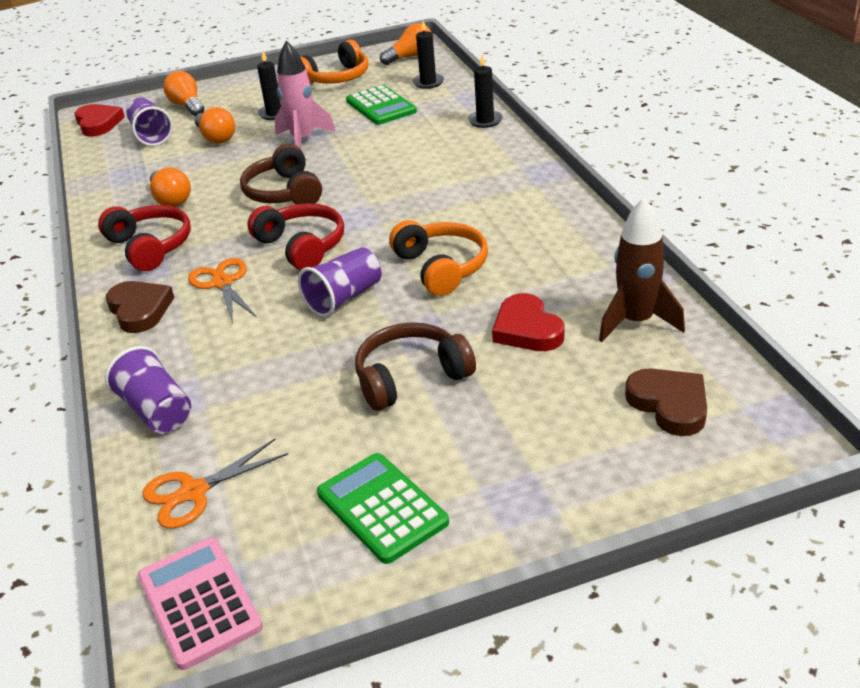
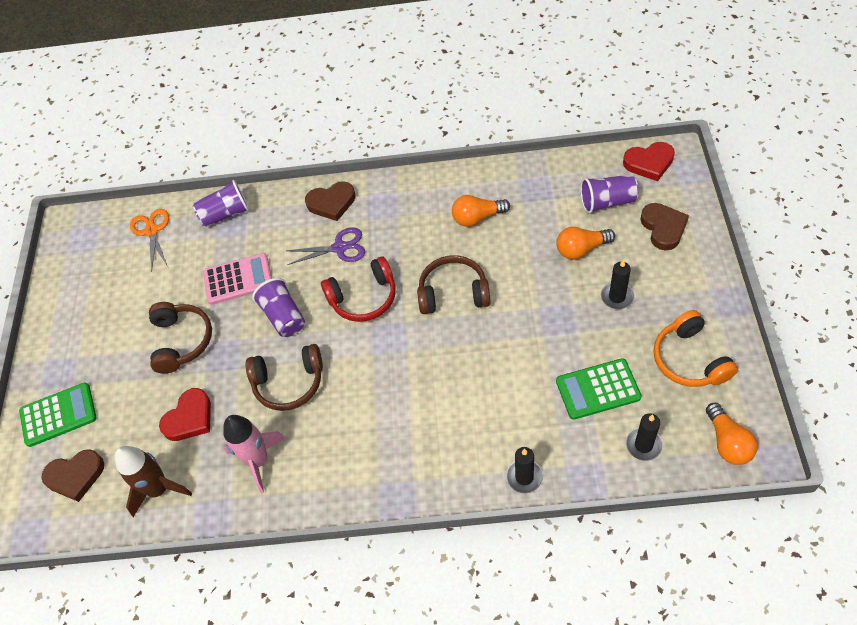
camera: 110 degrees right, 20 degrees up
(150, 247) = (410, 206): red headphones -> none
(187, 106) = (663, 228): orange light bulb -> brown heart
(199, 602) = (82, 232): pink calculator -> pink calculator (238, 279)
(222, 283) = (340, 248): orange scissors -> purple scissors
(303, 140) = (547, 315): pink rocket -> pink rocket (258, 460)
(382, 508) = (91, 310): green calculator -> green calculator (58, 415)
(441, 267) = (289, 382): orange headphones -> brown headphones
(527, 329) = (189, 418): red heart -> red heart turned 135 degrees clockwise

